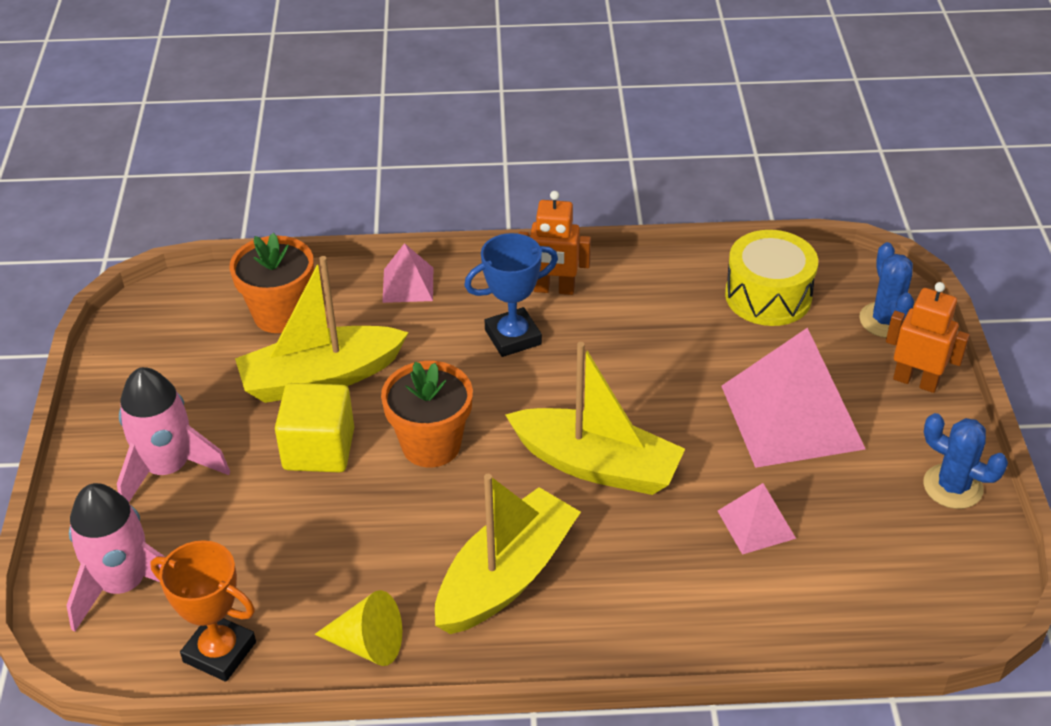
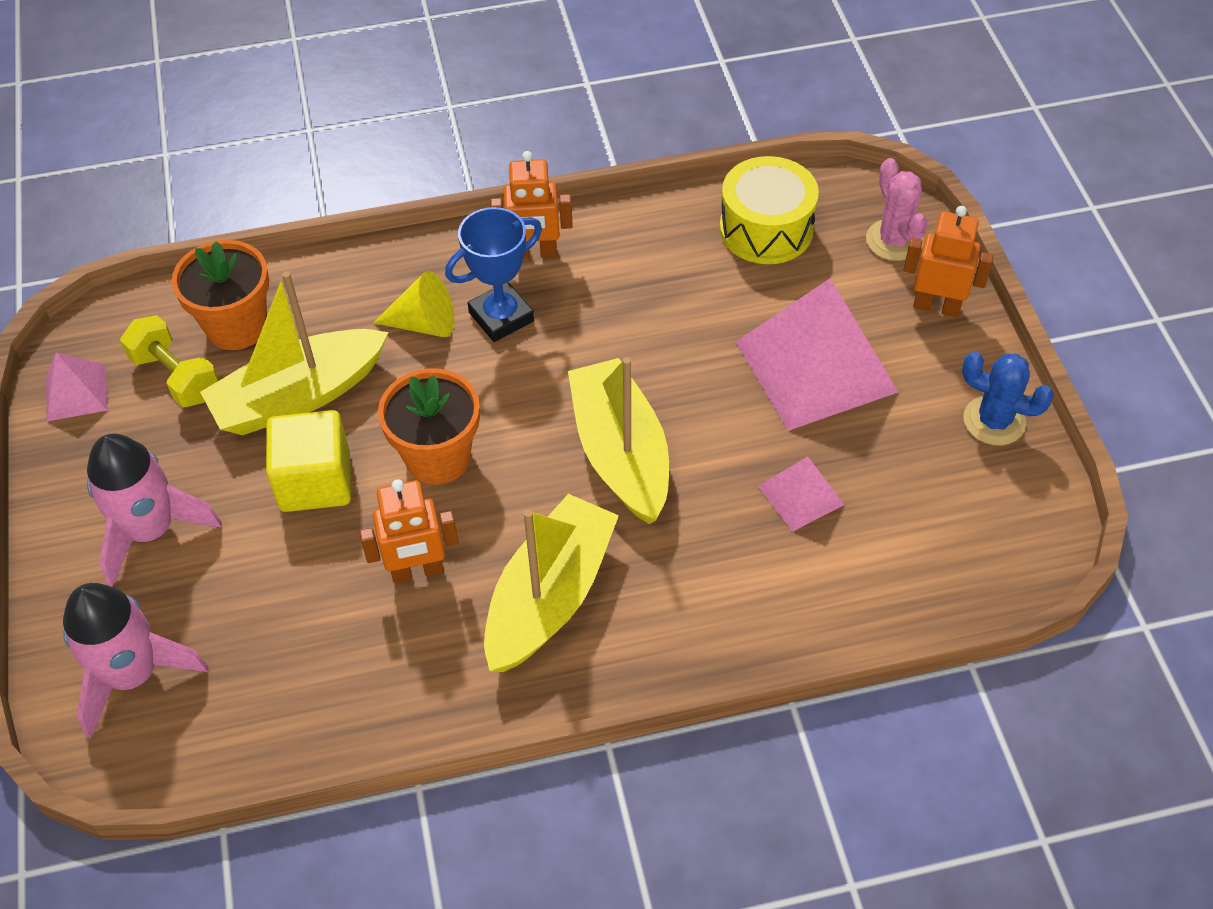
camera: 10 degrees left, 10 degrees up
(219, 348) = (176, 377): none -> yellow dumbbell
(219, 652) = (257, 734): orange trophy -> none
(368, 644) = (417, 698): yellow cone -> yellow cone (424, 323)
(392, 536) = (417, 571): none -> orange robot
(408, 284) = (372, 270): pink pyramid -> pink pyramid (76, 392)
(596, 465) = (620, 453): yellow boat -> yellow boat turned 120 degrees counterclockwise
(885, 320) = (894, 240): blue cactus -> pink cactus

